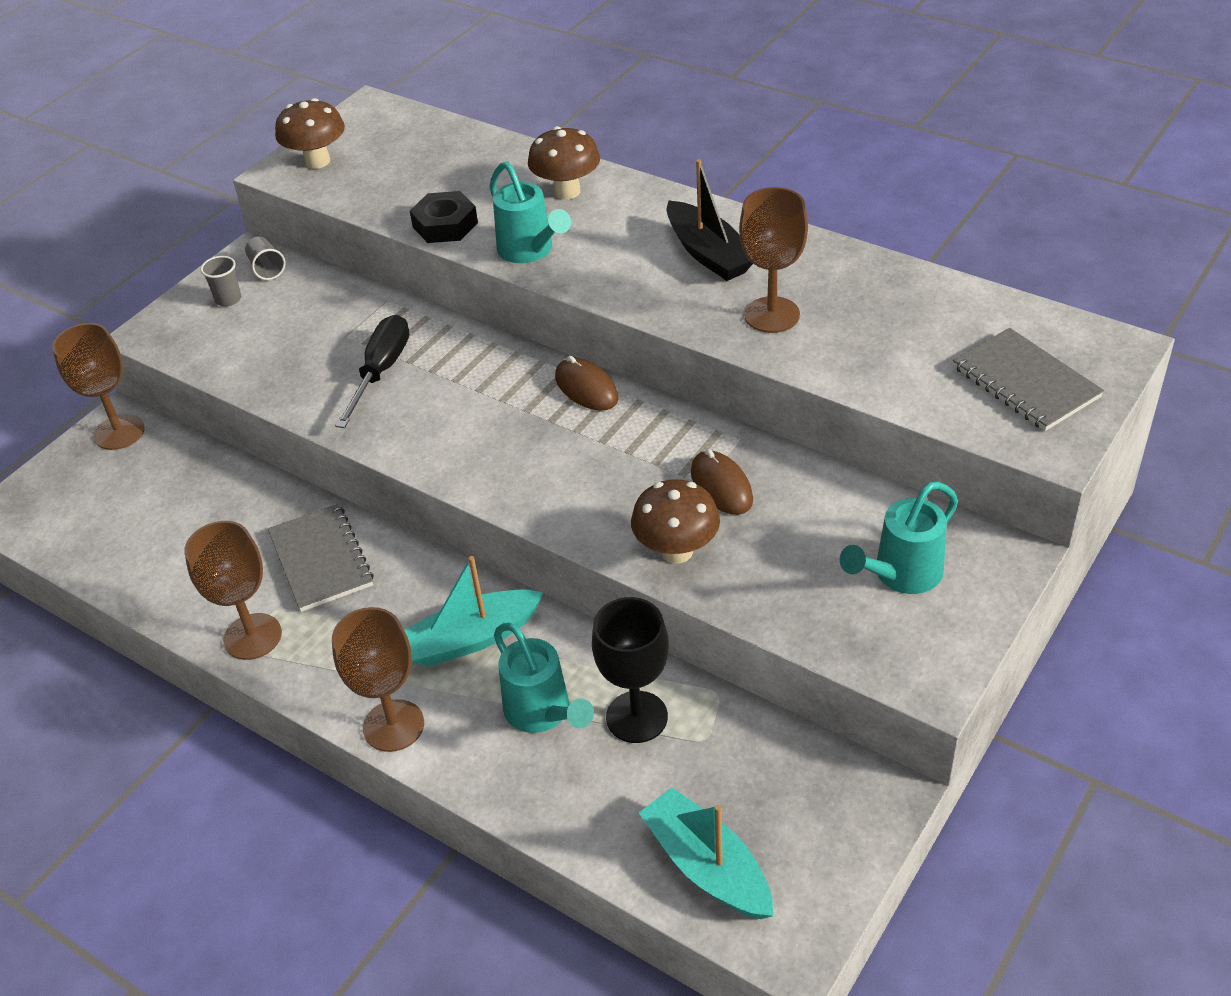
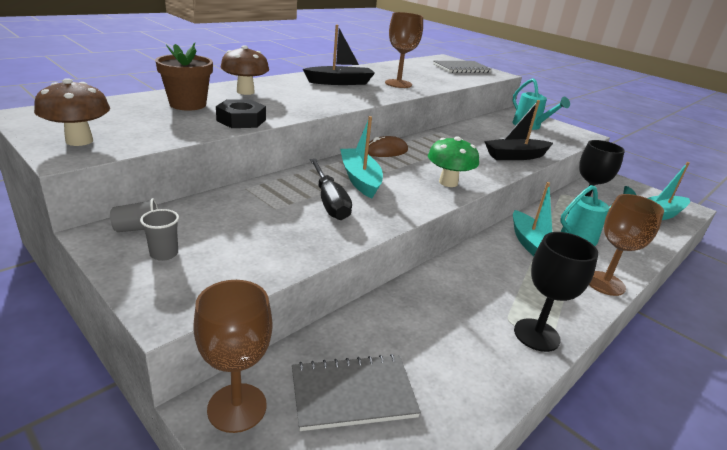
camera: 85 degrees left, 15 degrees down
(252, 636) = (536, 335): brown goblet -> black goblet
(321, 560) = (460, 293): grey notebook -> grey notebook (353, 393)
(381, 372) = (329, 202): black screwdriver -> black screwdriver turned 135 degrees counterclockwise
(461, 383) = (360, 179): none -> turquoise boat
(474, 172) = (188, 104): none -> brown flower pot
(500, 471) = (448, 182): none -> green mushroom
(530, 251) = (298, 108): turquoise watering can -> none
(676, 551) = (515, 156): brown mushroom -> black boat
(721, 486) = (472, 140): brown mouse -> none

